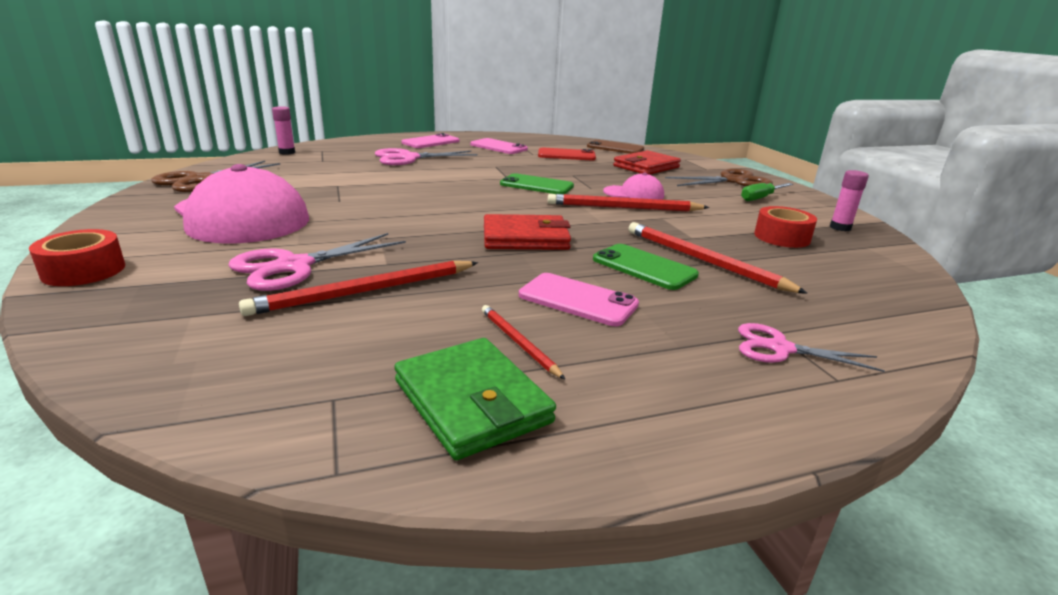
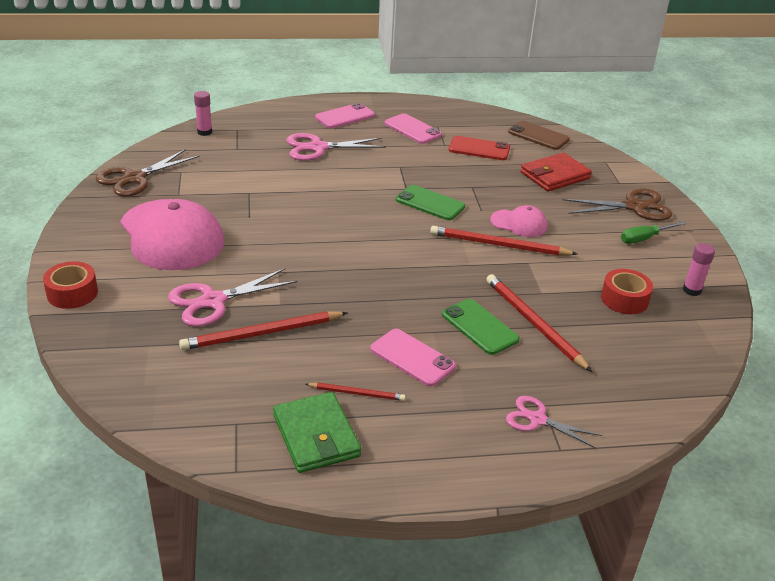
camera: 10 degrees right, 10 degrees up
(518, 342) = (357, 393): red pencil -> red pencil turned 120 degrees clockwise
(525, 238) = (395, 282): red wallet -> none

